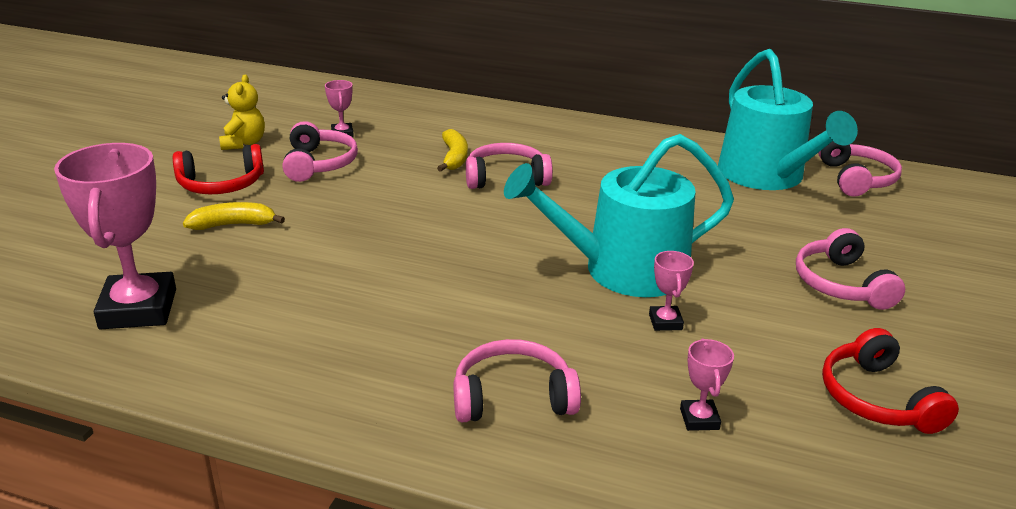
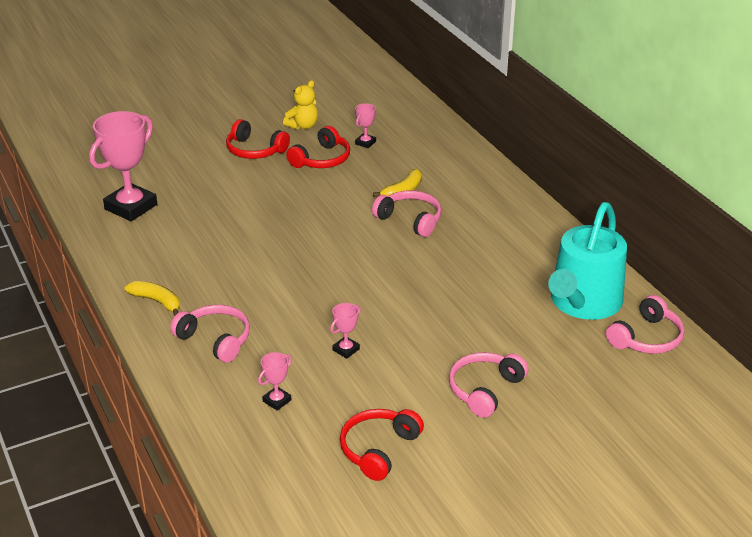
camera: 45 degrees right, 5 degrees up
(233, 225) = (227, 179): yellow banana -> yellow banana (157, 301)
(319, 164) = (322, 159): pink headphones -> red headphones
(623, 270) = (375, 311): turquoise watering can -> none

